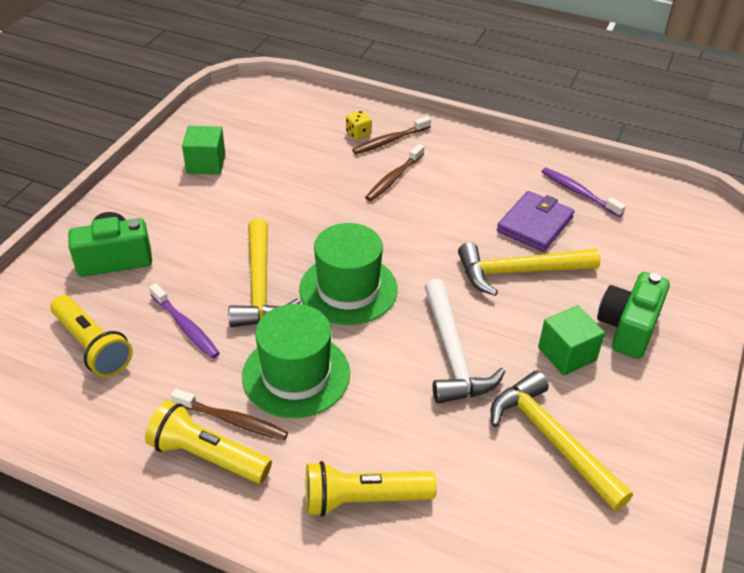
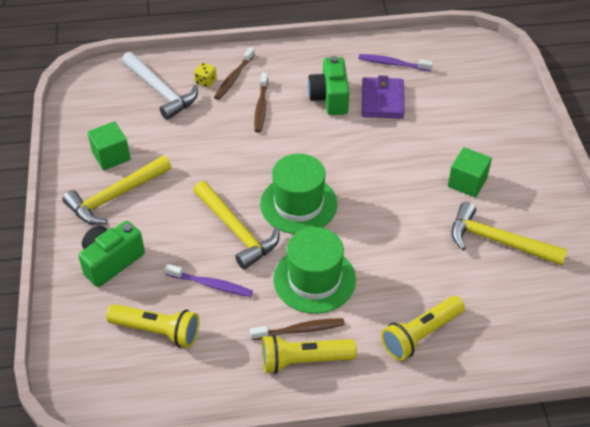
camera: 30 degrees left, 5 degrees up
(453, 354) = (400, 216): white hammer -> white hammer (161, 91)
(519, 272) = (398, 140): yellow hammer -> yellow hammer (115, 197)
(628, 328) = (489, 147): green camera -> green camera (330, 98)

